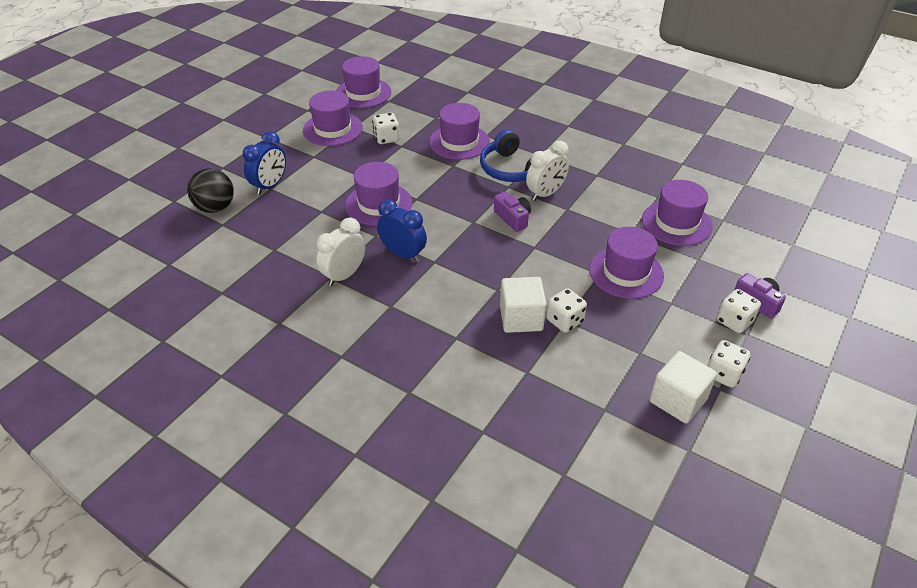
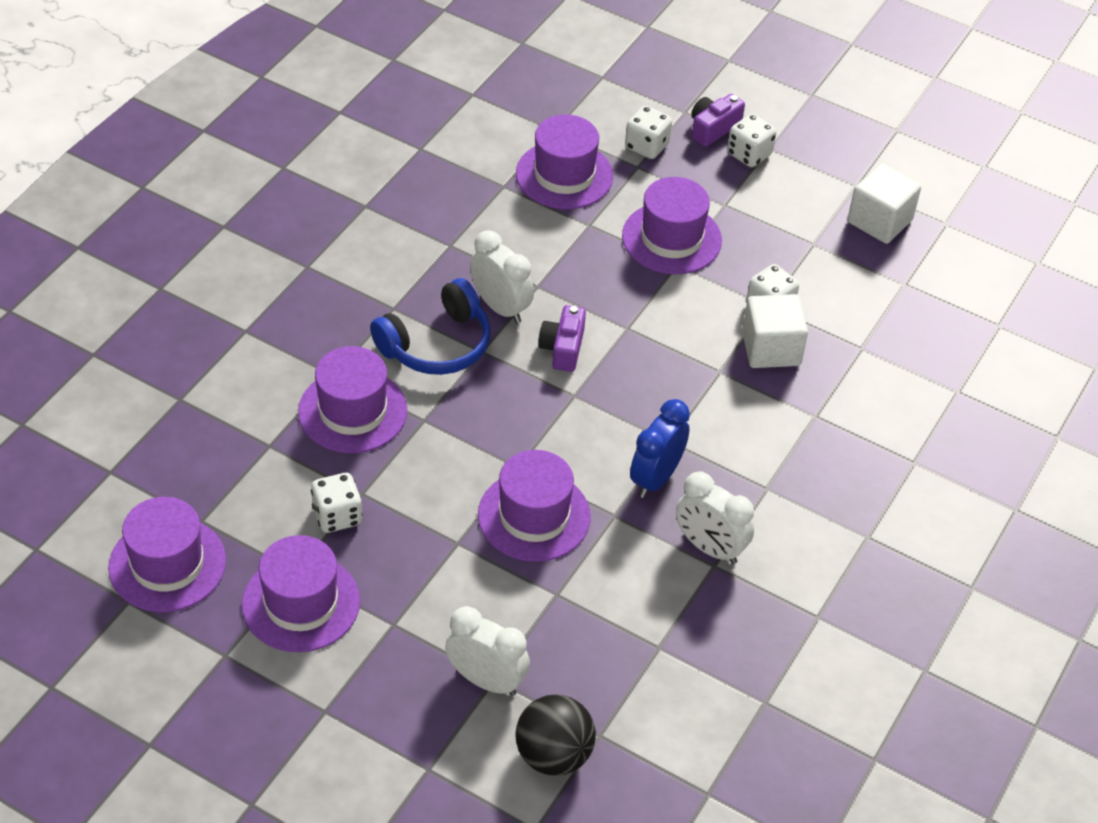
camera: 95 degrees left, 5 degrees up
(270, 186) = (486, 680): blue clock -> white clock
(513, 218) = (563, 348): purple camera -> purple camera turned 45 degrees counterclockwise
(723, 374) = (834, 178): white dice -> white dice (646, 146)

